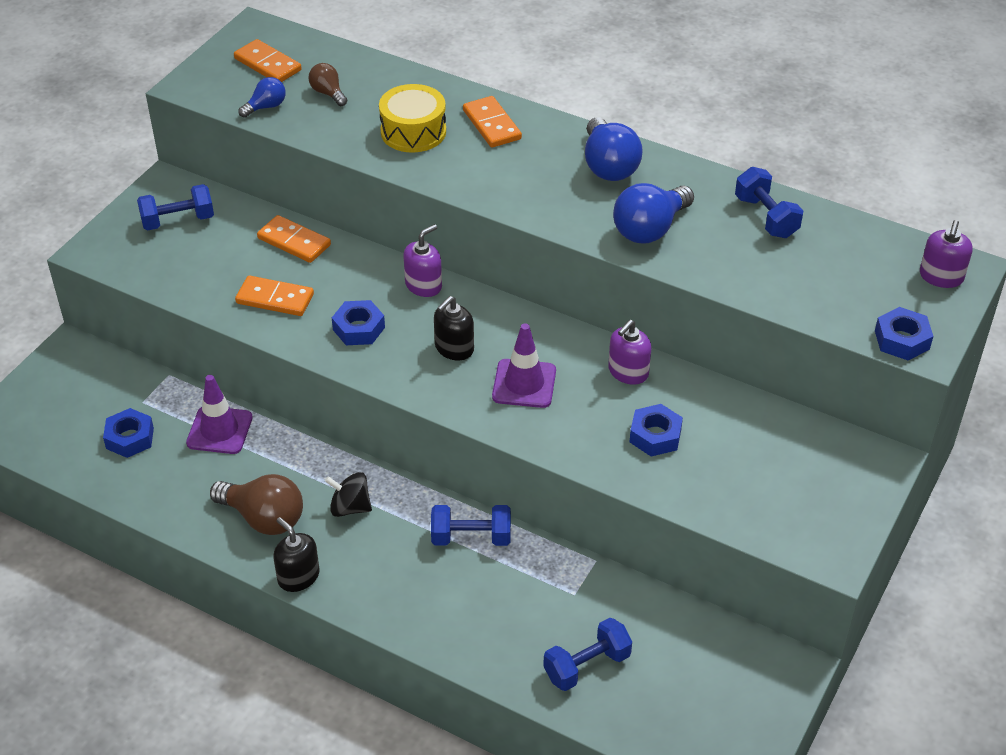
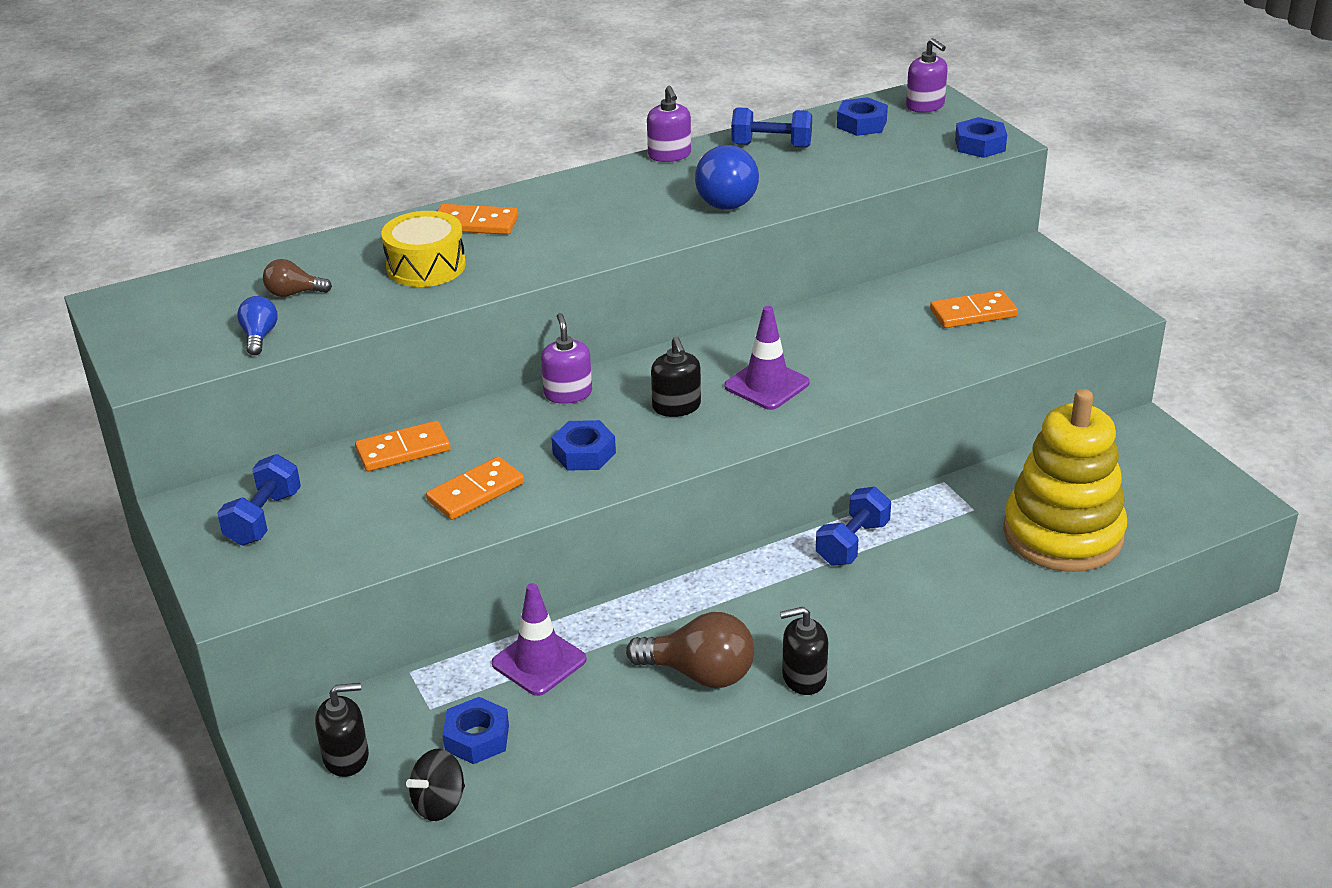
camera: 55 degrees left, 10 degrees down
(76, 388) = (346, 757): none -> black soap dispenser
(264, 518) = (700, 673): brown light bulb -> brown light bulb turned 45 degrees clockwise
(268, 64) = (189, 313): orange domino -> orange domino (973, 313)
(350, 507) = (741, 607): black spinning top -> black spinning top (439, 803)
(586, 666) = (1063, 534): blue dumbbell -> yellow stacking toy
(608, 166) = (614, 189): blue light bulb -> none
(628, 372) = (809, 326): purple soap dispenser -> purple soap dispenser (669, 155)
(655, 436) = (901, 342): blue nut -> blue nut (861, 124)

